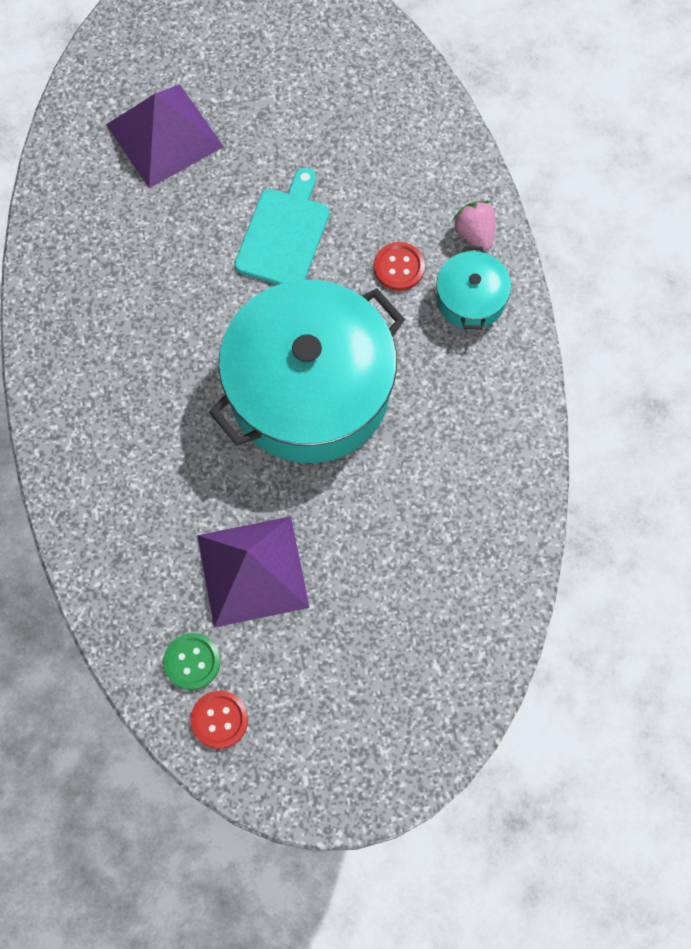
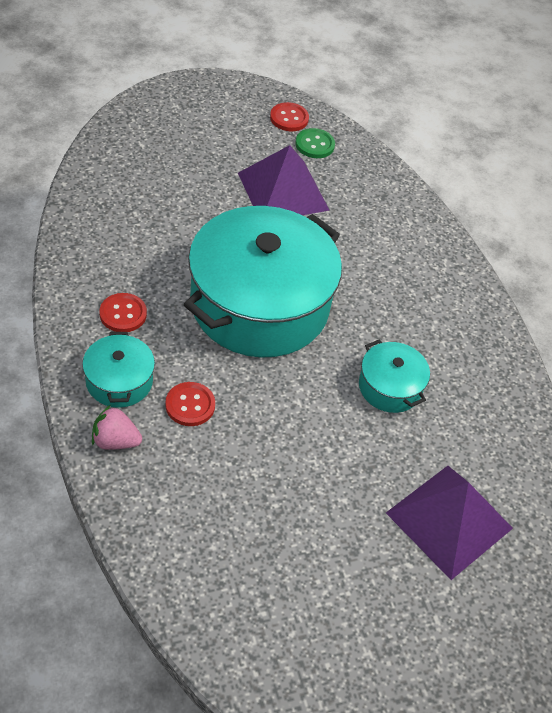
camera: 165 degrees right, 20 degrees down
(184, 276) = (390, 387): none -> turquoise pot
(284, 234) = (305, 429): turquoise cutting board -> none
(465, 383) = (123, 314): none -> red button
(475, 233) = (115, 441): pink strawberry -> pink strawberry turned 135 degrees clockwise

